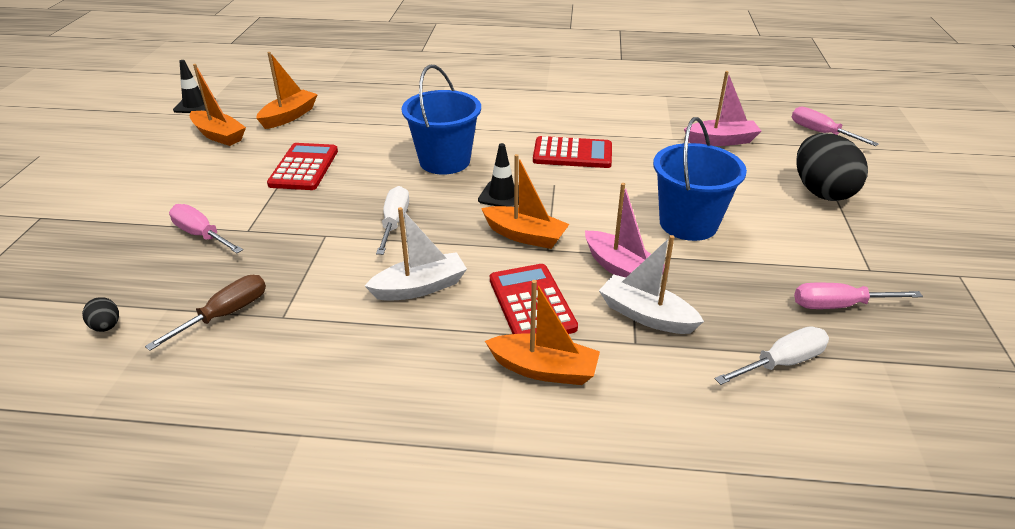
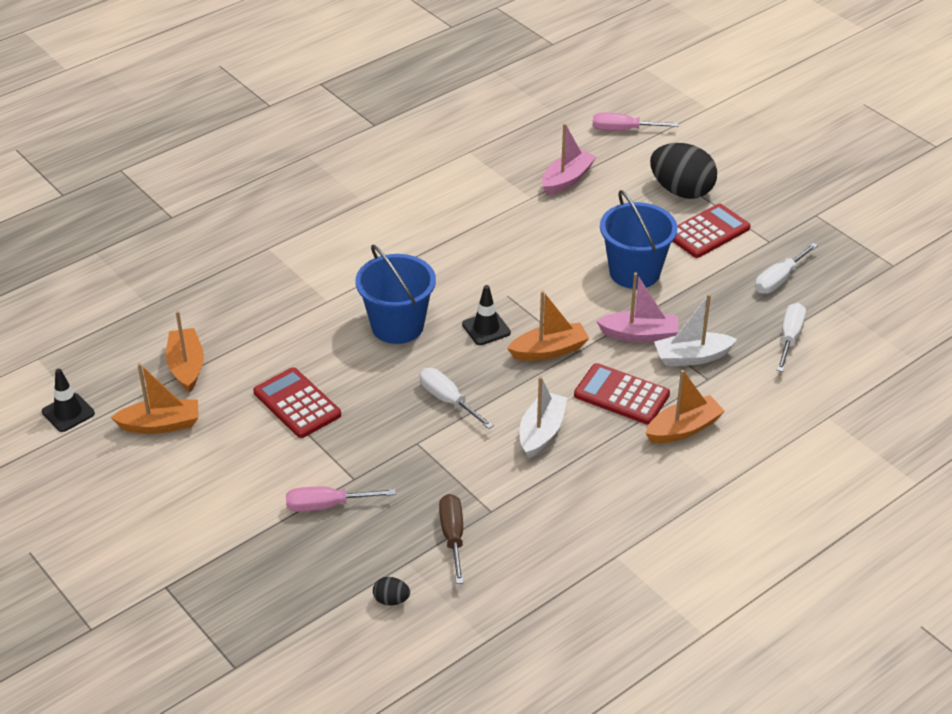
camera: 45 degrees left, 5 degrees up
(572, 154) = (481, 258): red calculator -> red calculator (708, 232)
(839, 305) = (779, 280): pink screwdriver -> white screwdriver

